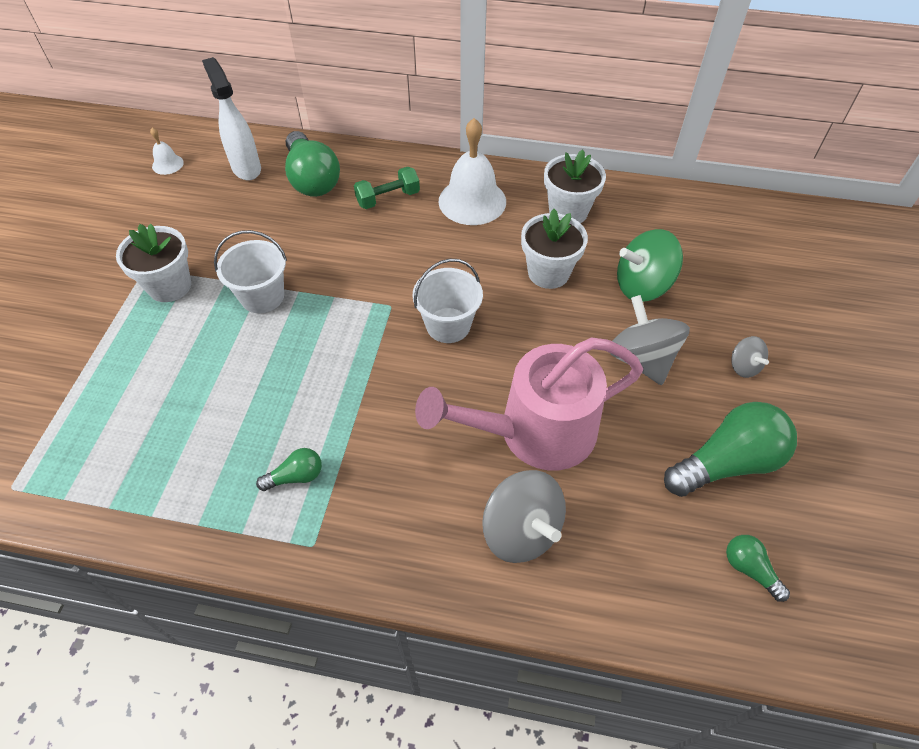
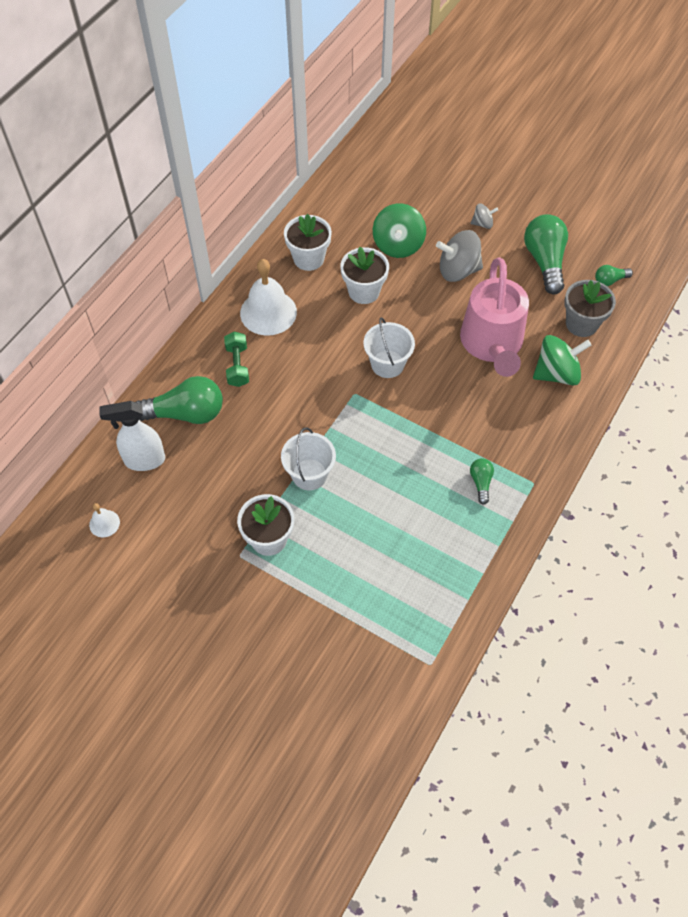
camera: 70 degrees left, 5 degrees up
(521, 530) = (556, 373): grey spinning top -> green spinning top
(635, 545) = (581, 324): none -> grey flower pot

